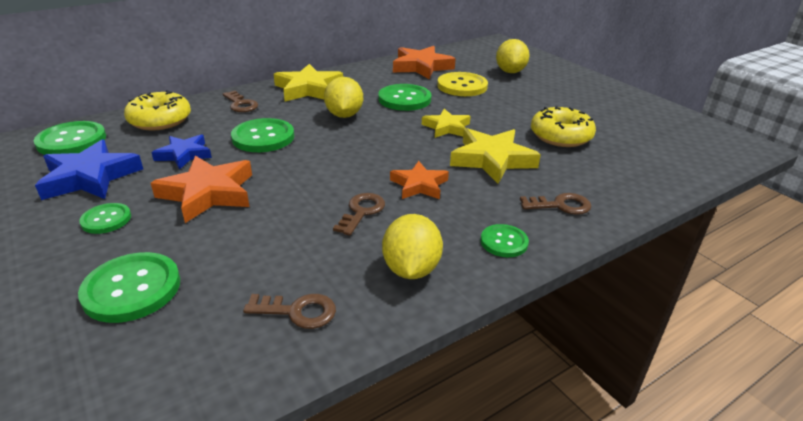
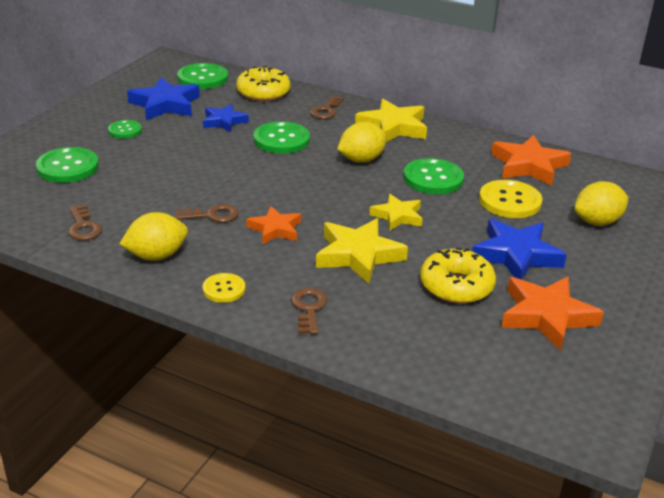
camera: 60 degrees right, 0 degrees up
(208, 193) = (183, 150): orange star -> orange star (546, 316)
(504, 242) = (224, 289): green button -> yellow button
(532, 105) = (516, 255): none -> blue star
(560, 205) = (309, 308): brown key -> brown key turned 150 degrees counterclockwise

